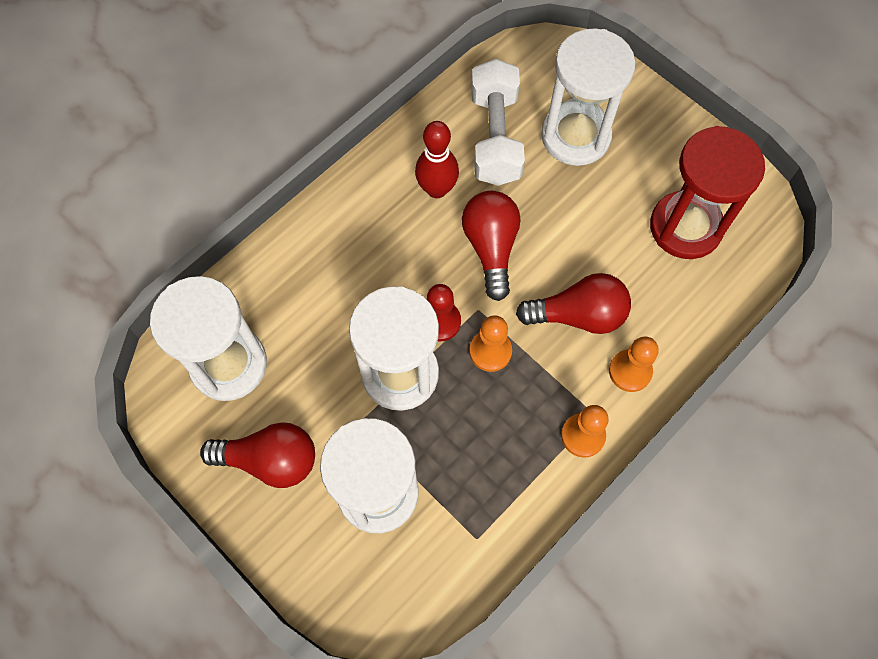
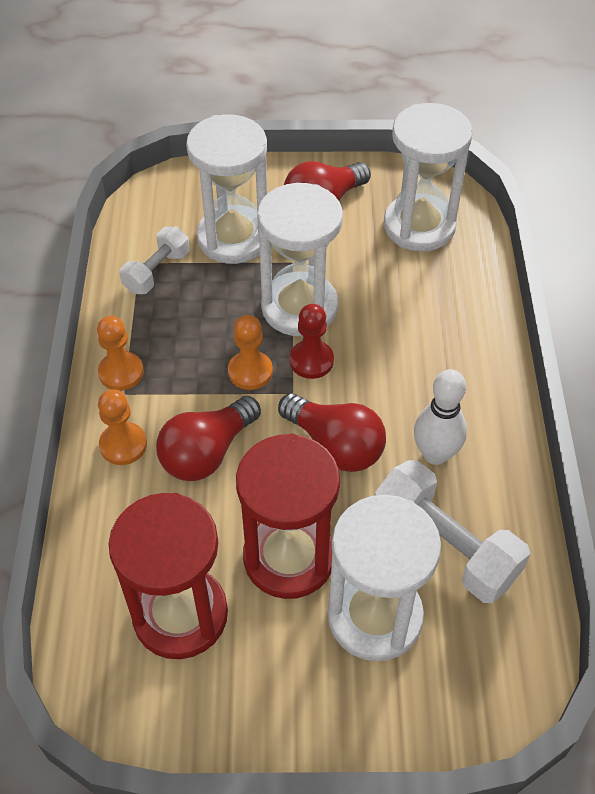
camera: 135 degrees right, 15 degrees down
(437, 189) = (435, 454): red bowling pin -> white bowling pin
(472, 514) = (157, 272): none -> white dumbbell
(591, 205) = (289, 557): none -> red hourglass

